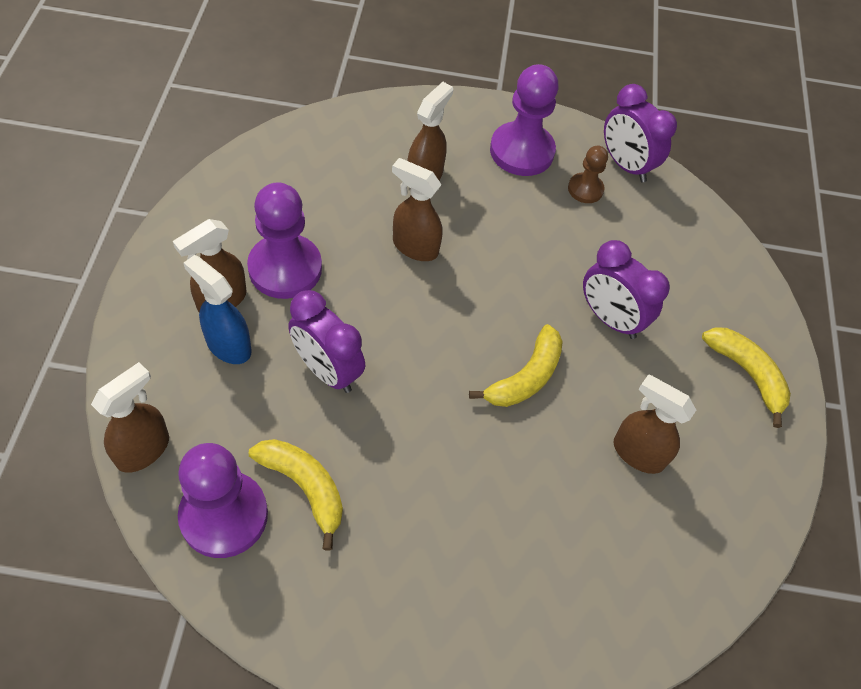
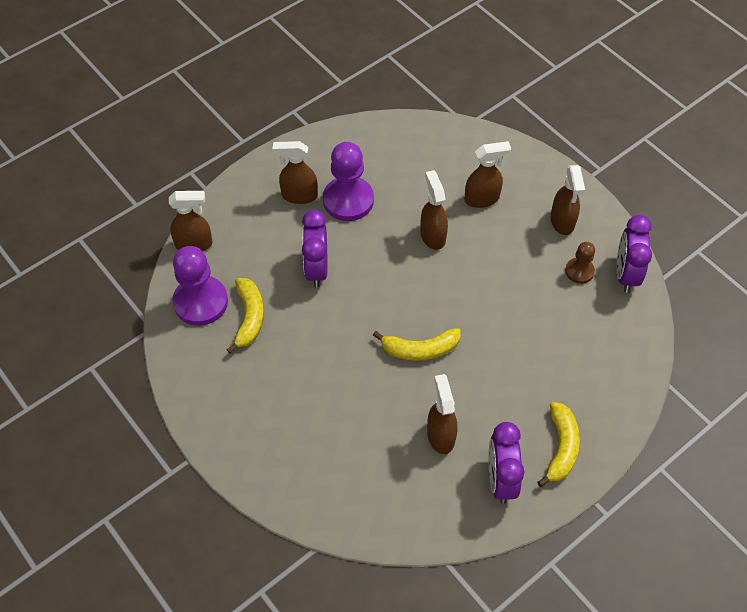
camera: 50 degrees right, 0 degrees up
(228, 345) = (280, 221): blue spray bottle -> none
(521, 151) = (562, 222): purple pawn -> brown spray bottle
(610, 319) = (507, 355): purple clock -> purple clock (500, 479)

